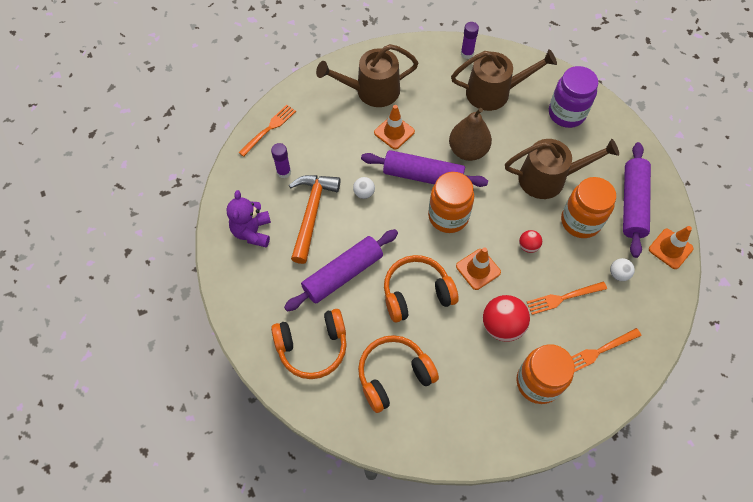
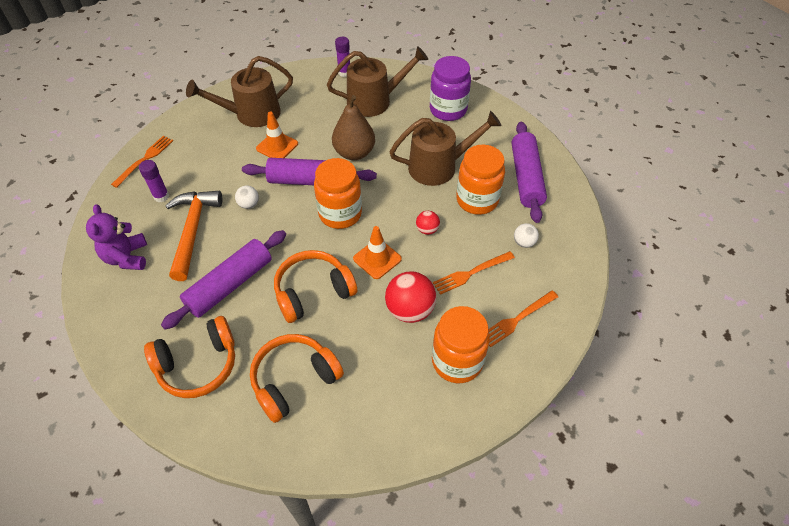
camera: 10 degrees left, 10 degrees down
(670, 249) = (571, 212): orange traffic cone -> none

